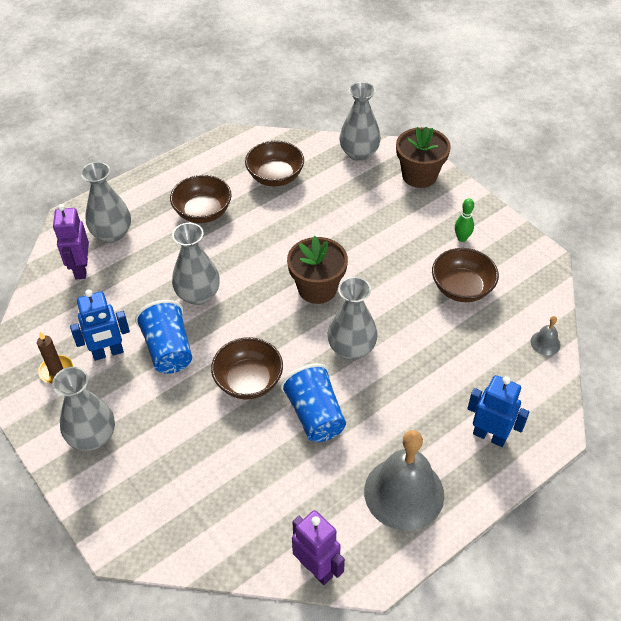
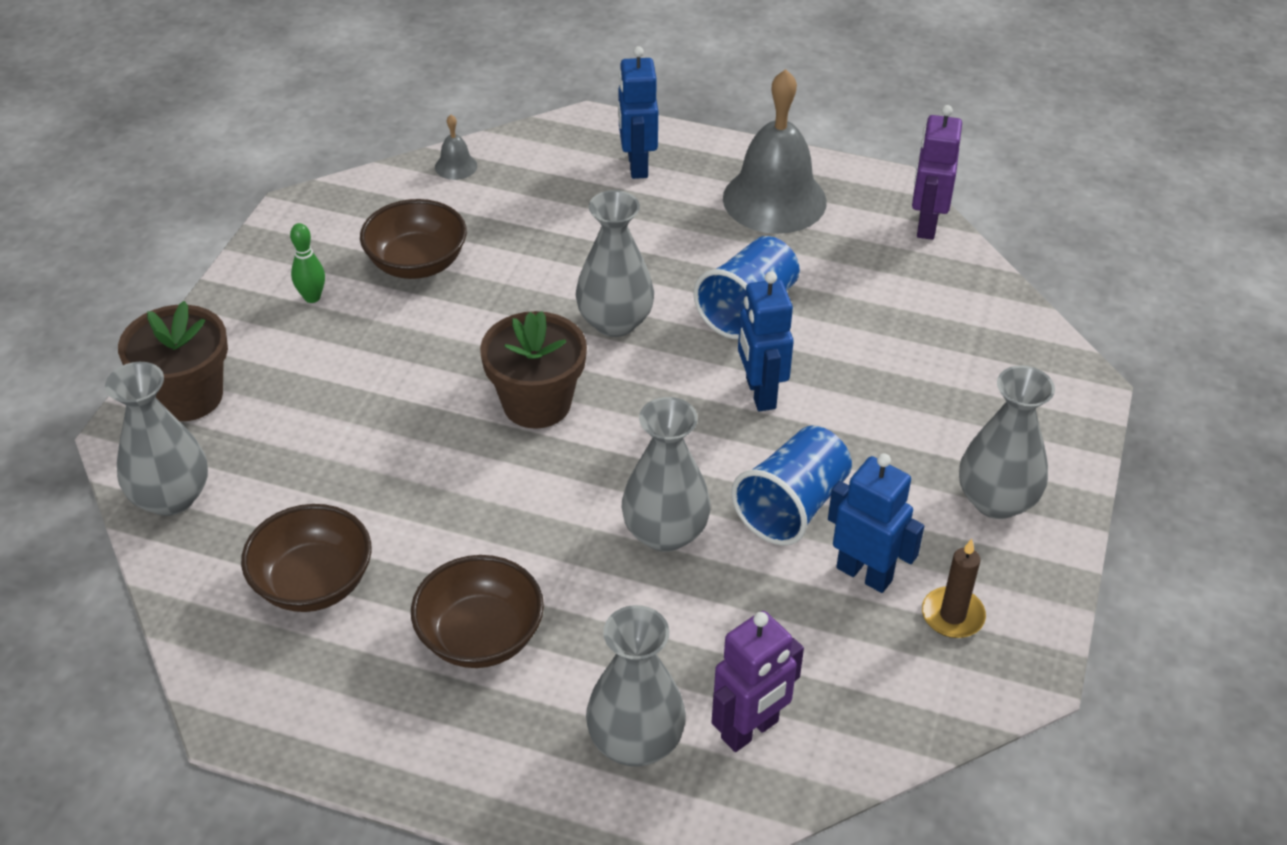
camera: 125 degrees left, 5 degrees down
(248, 381) = (760, 393): brown bowl -> blue robot

